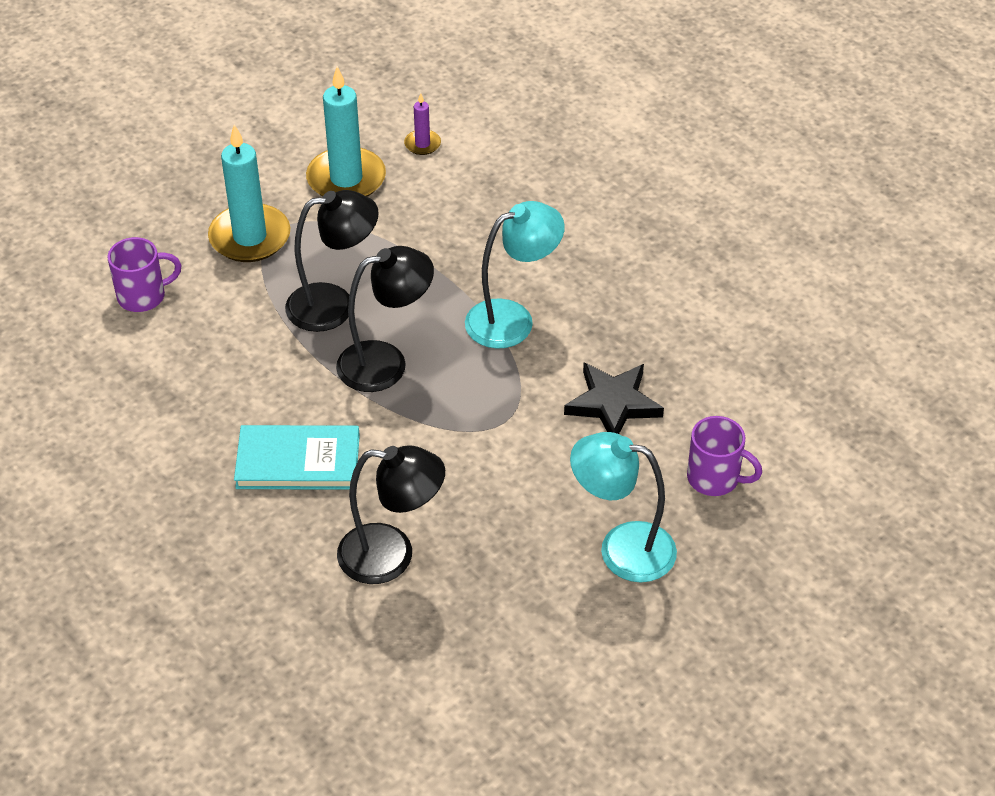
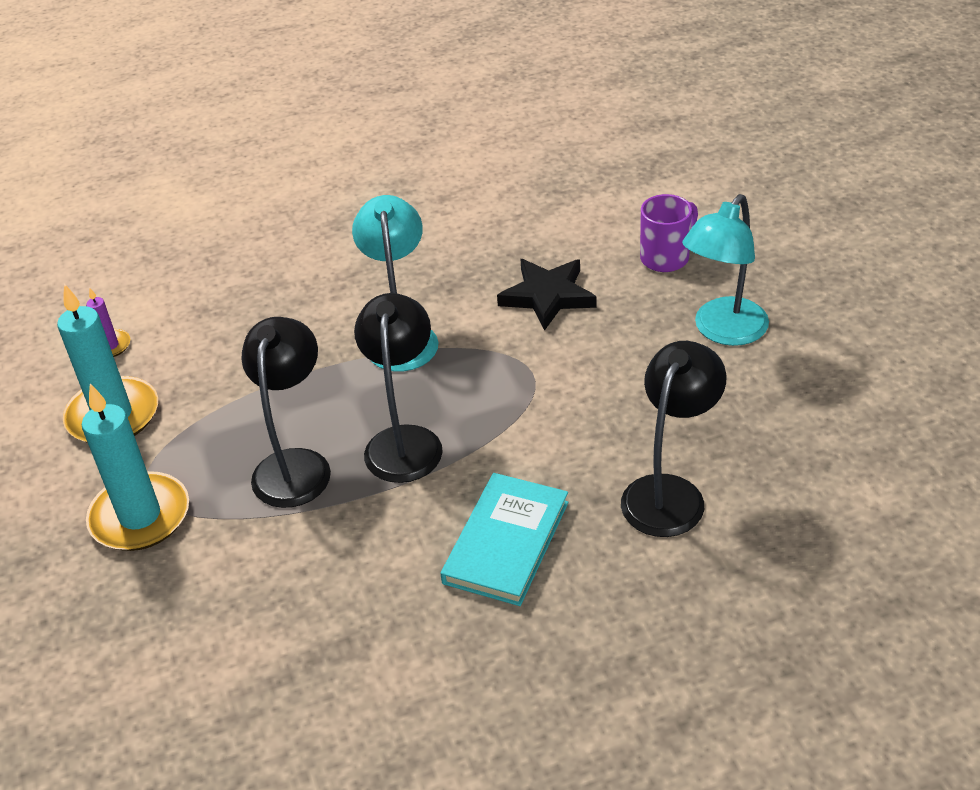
camera: 65 degrees left, 5 degrees down
(143, 296) = (164, 638): purple mug -> none

